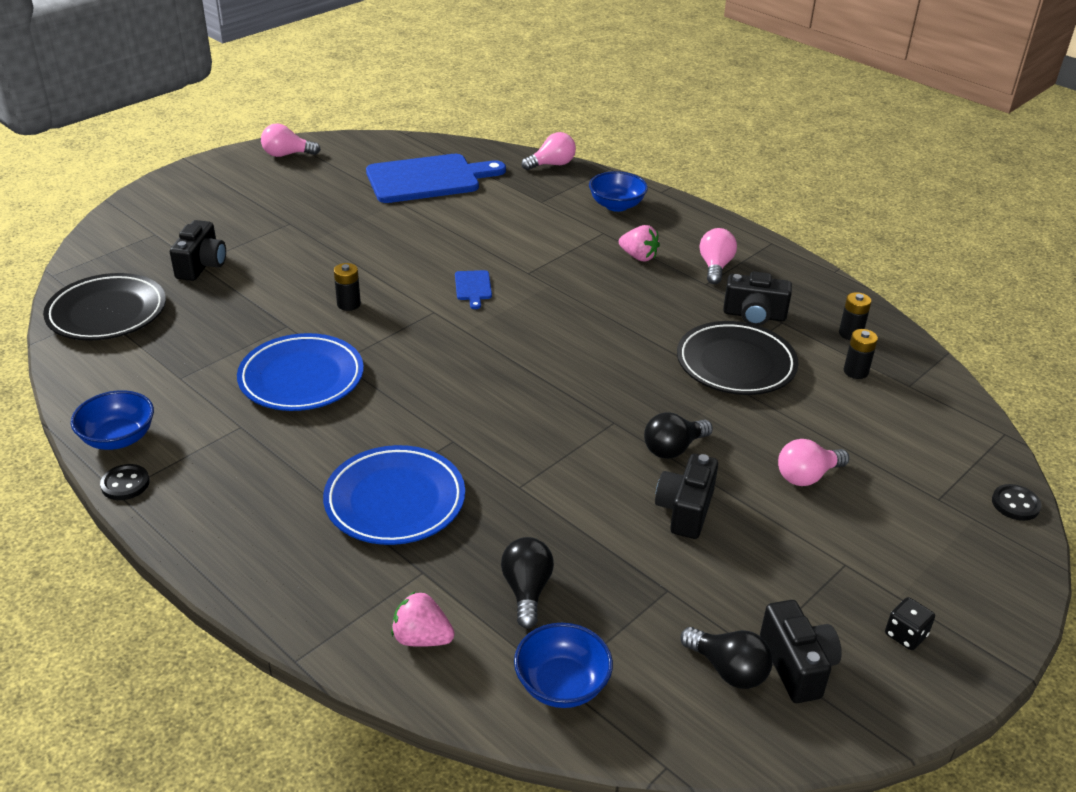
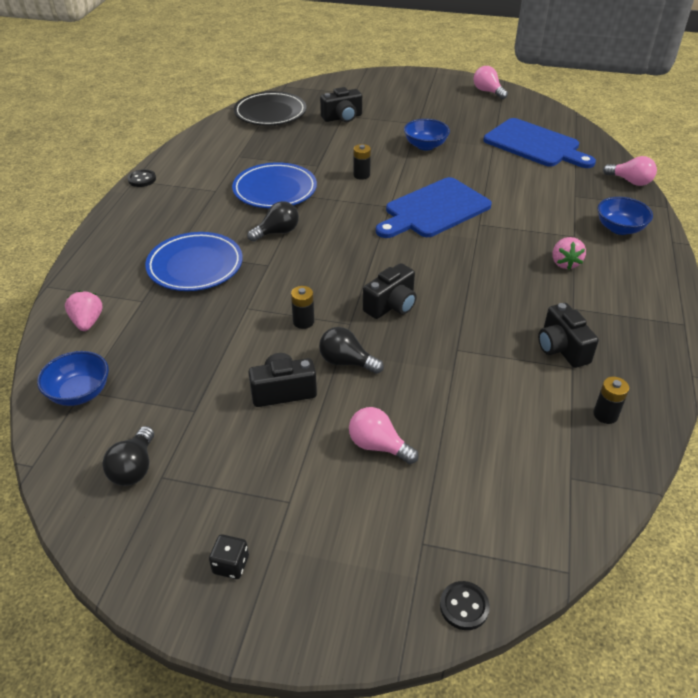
camera: 60 degrees right, 5 degrees up
(118, 438) = (174, 162): blue bowl -> blue bowl (425, 145)
(473, 287) = (434, 210): blue cutting board -> blue cutting board, size x2.42
(526, 590) = (152, 347): black light bulb -> black light bulb (277, 232)
(715, 267) = (603, 305): pink light bulb -> none
(736, 364) = (483, 360): black plate -> none
(797, 665) = (158, 505): black camera -> black camera (391, 305)
(855, 371) = (552, 435): black battery -> black battery (303, 322)

